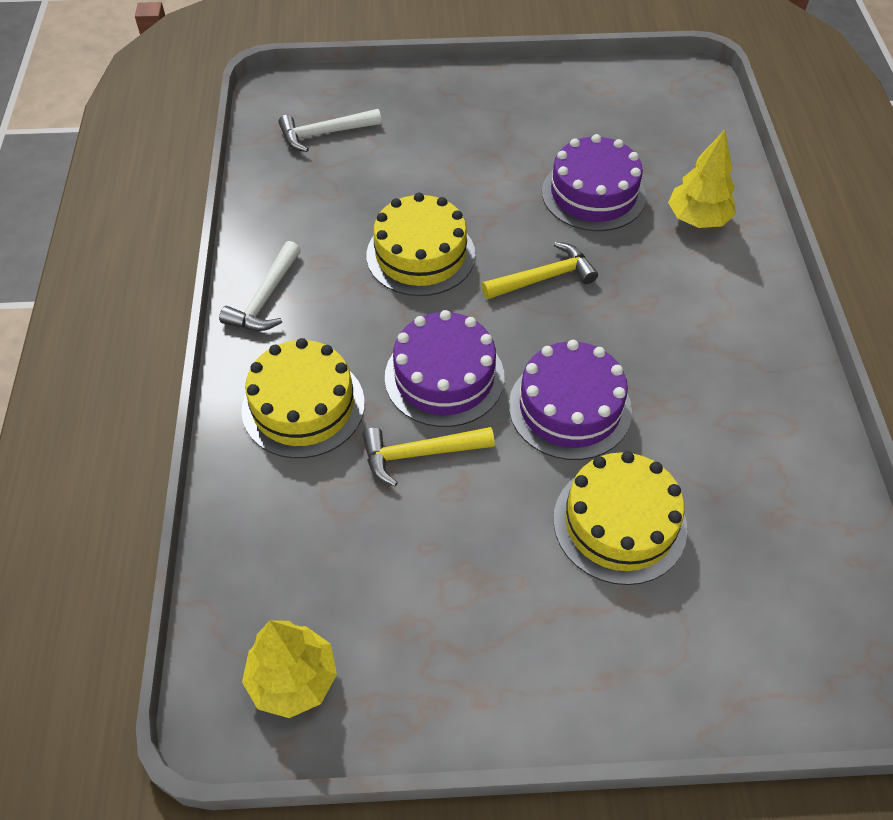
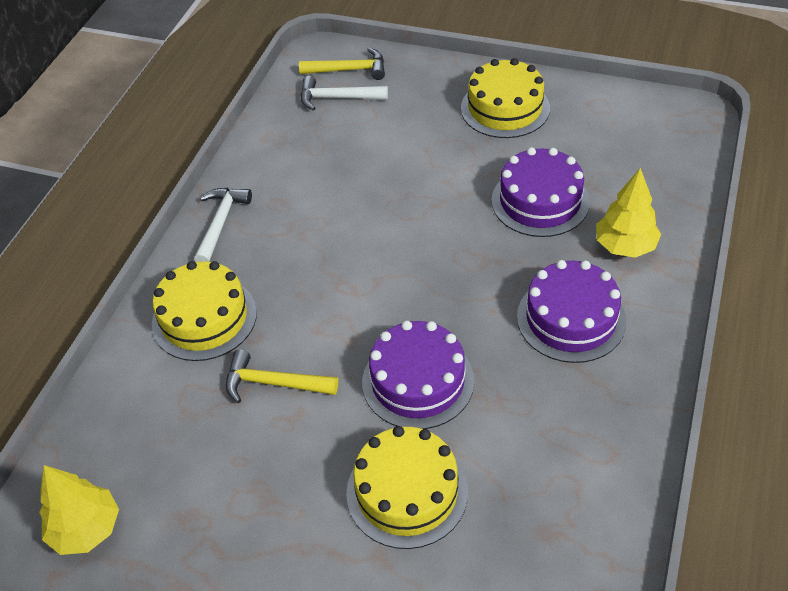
camera: 25 degrees right, 5 degrees down
(265, 298) = (221, 223): white hammer -> white hammer turned 150 degrees clockwise
(420, 255) = (362, 218): yellow cake -> yellow cake (505, 108)
(444, 377) = (327, 325): purple cake -> purple cake (571, 318)
(543, 278) = (455, 264): yellow hammer -> yellow hammer (349, 70)

